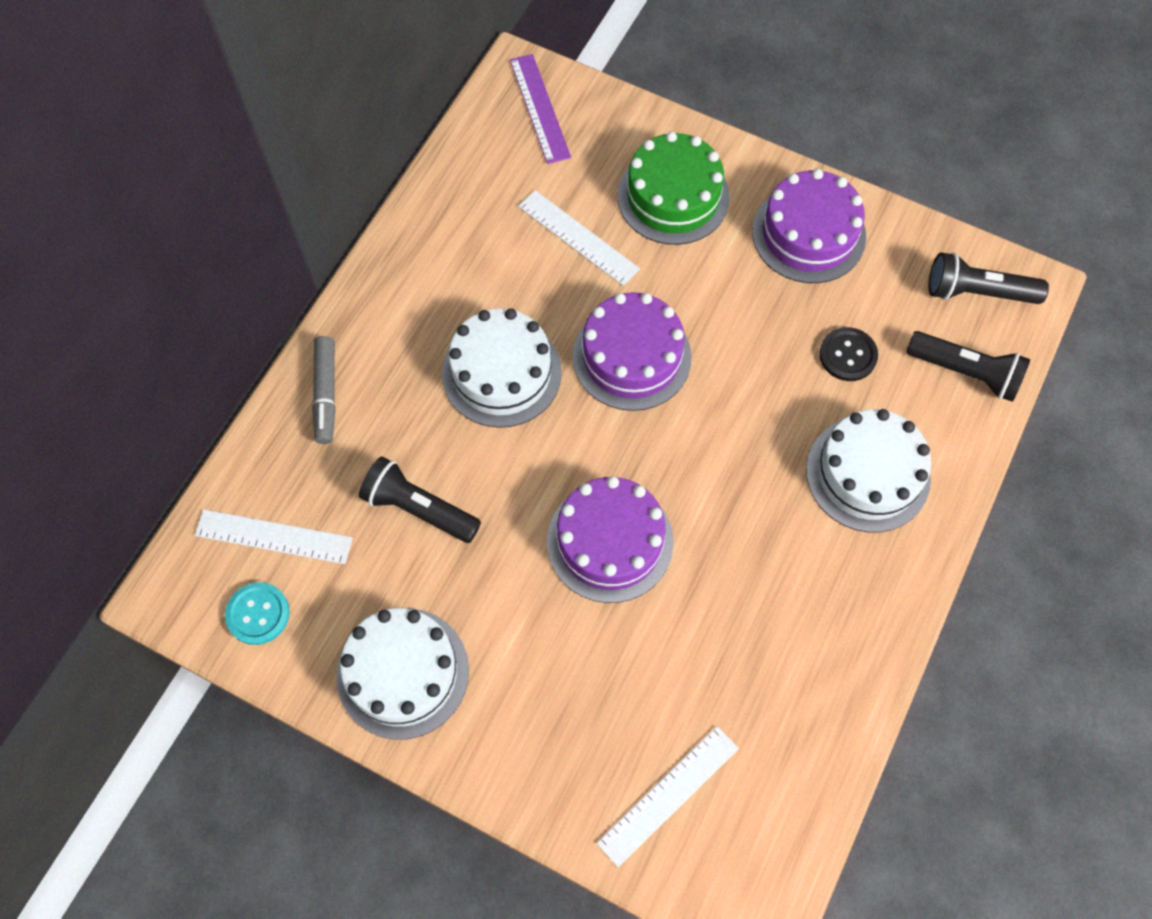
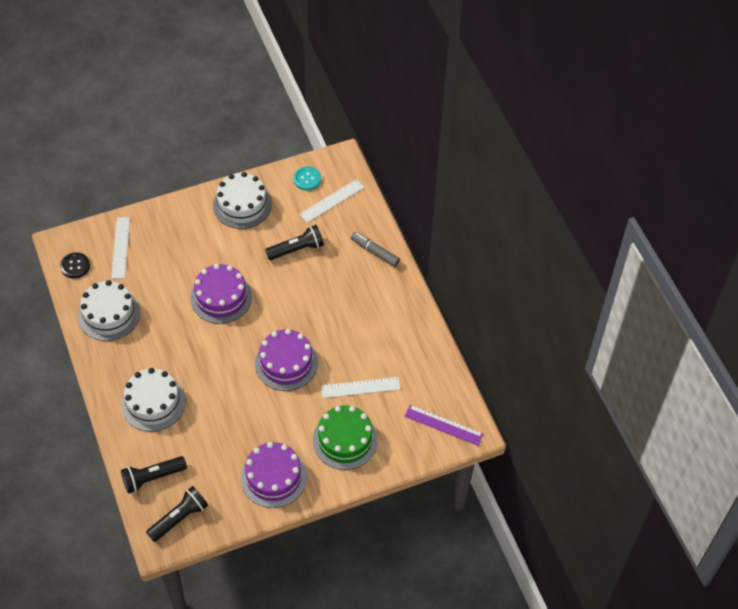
camera: 130 degrees right, 10 degrees down
(501, 372) = (325, 314): white cake -> white cake (109, 314)
(848, 355) = (205, 440): black button -> black button (75, 266)

